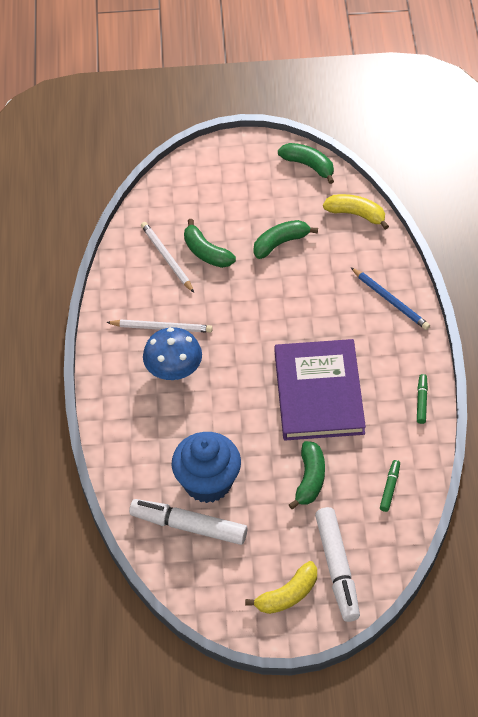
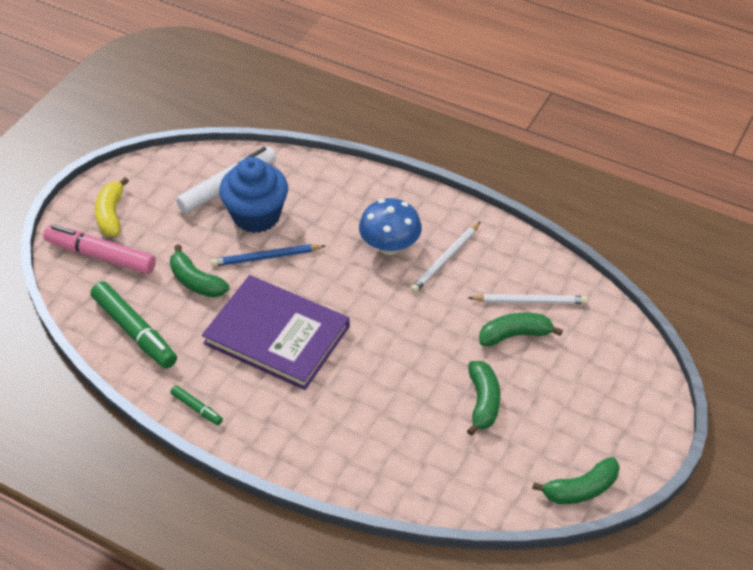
camera: 120 degrees right, 5 degrees down
(337, 568) = (101, 256): white marker -> pink marker
(356, 214) = (475, 493): yellow banana -> none
(390, 300) = (334, 455): blue pencil -> blue pencil (266, 257)
(390, 488) = (135, 331): green marker -> green marker, size x2.06

